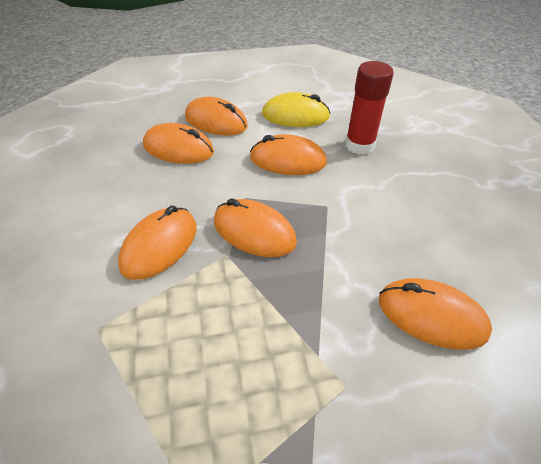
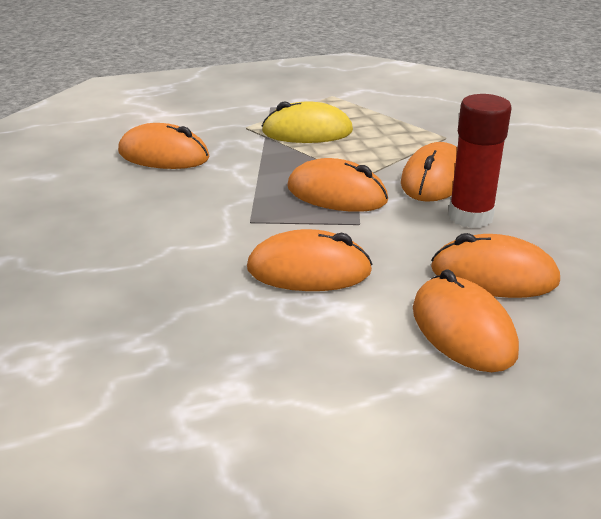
camera: 175 degrees right, 15 degrees down
(216, 121) = (463, 330): orange mouse -> orange mouse turned 45 degrees clockwise
(295, 115) = (305, 356): yellow mouse -> yellow mouse (307, 132)
(359, 145) = (184, 302): red glue stick -> red glue stick (470, 217)

